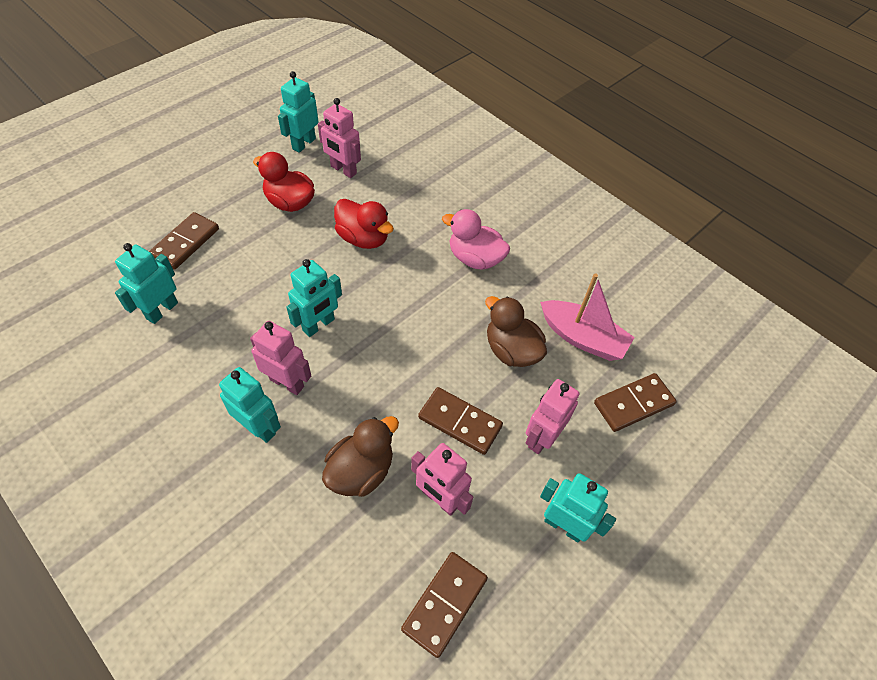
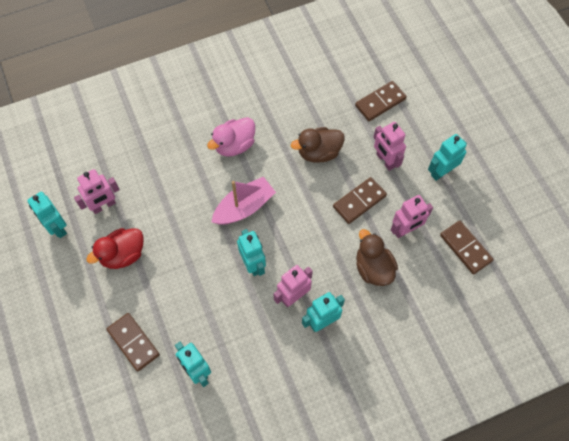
camera: 65 degrees left, 10 degrees up
(363, 238) = (184, 212): red duck -> none
(582, 338) = (324, 108): pink boat -> pink boat (244, 207)
(633, 404) = (380, 102): brown domino -> brown domino turned 60 degrees clockwise

